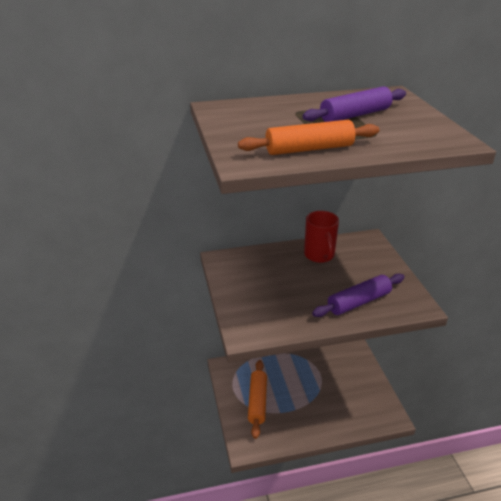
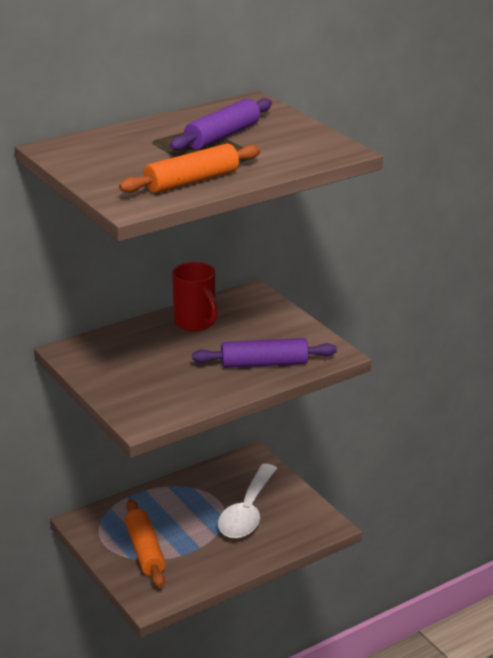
camera: 20 degrees left, 5 degrees down
(336, 389) = (247, 512): none -> white spoon
(359, 302) = (264, 363): purple rolling pin -> purple rolling pin turned 45 degrees clockwise

